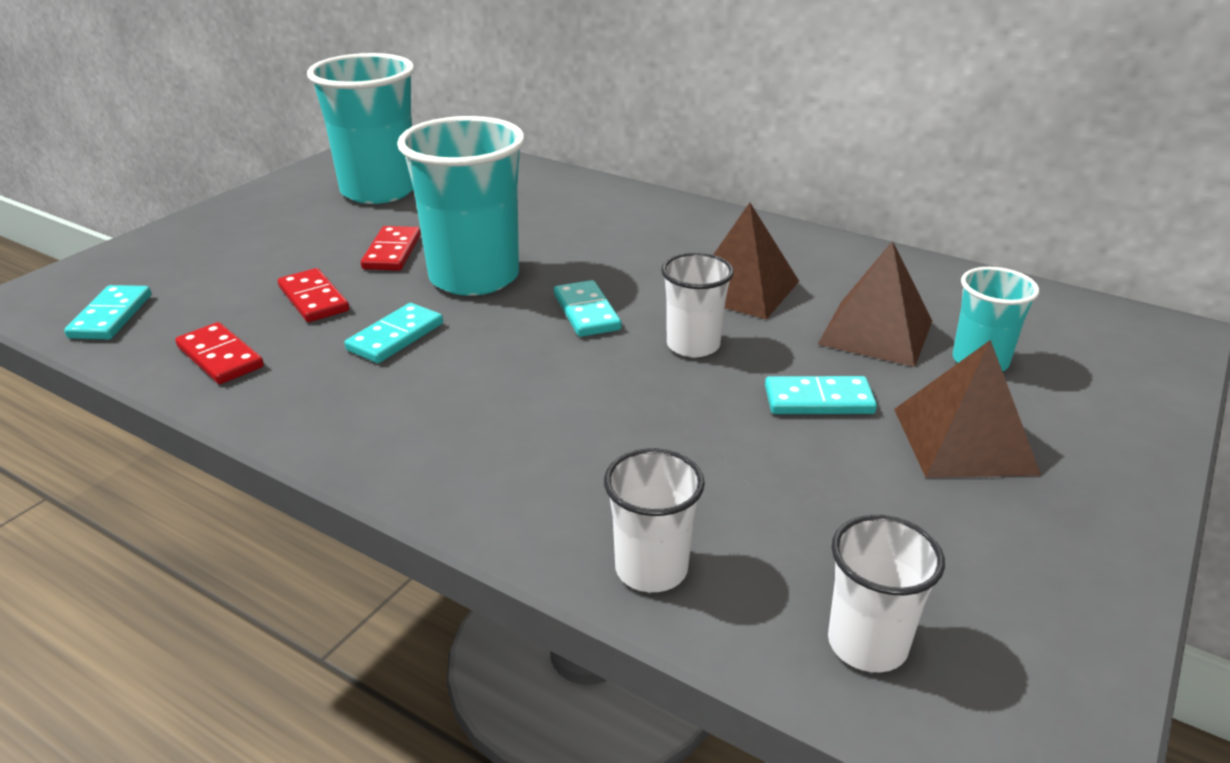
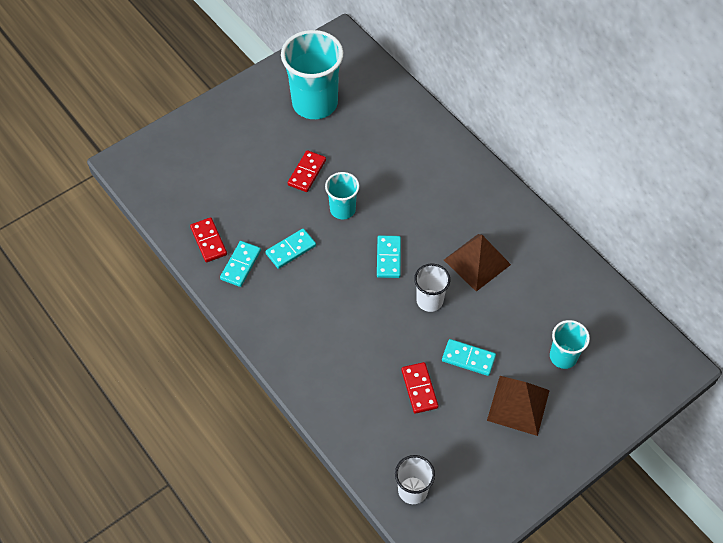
camera: 20 degrees right, 25 degrees up
(111, 316) = (162, 191): turquoise domino -> turquoise domino (240, 265)
(313, 299) = (258, 205): red domino -> red domino (419, 389)
(474, 277) = (342, 209): turquoise cup -> turquoise cup, size x0.53
(651, 569) = (350, 430): white cup -> none
(875, 332) = (525, 319): brown pyramid -> none

